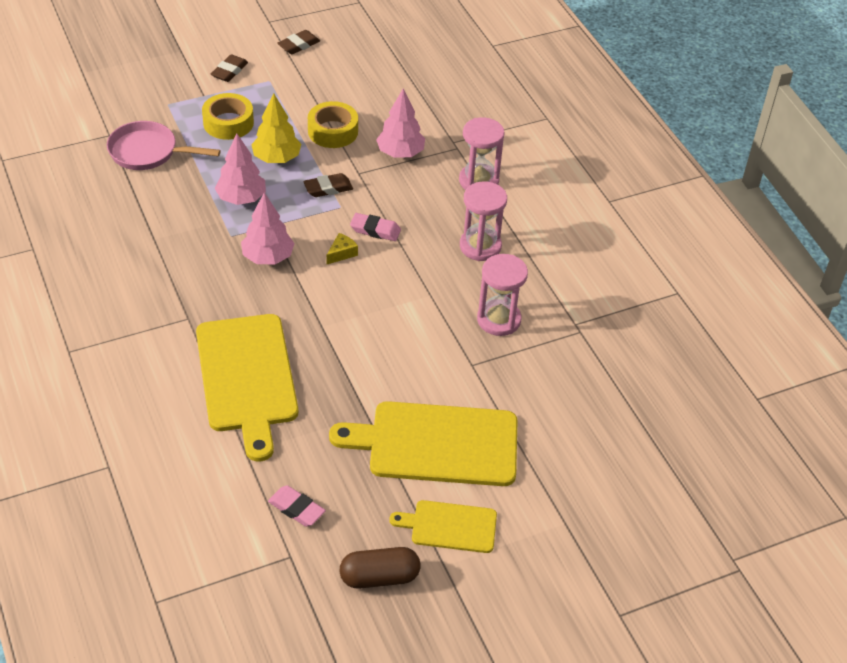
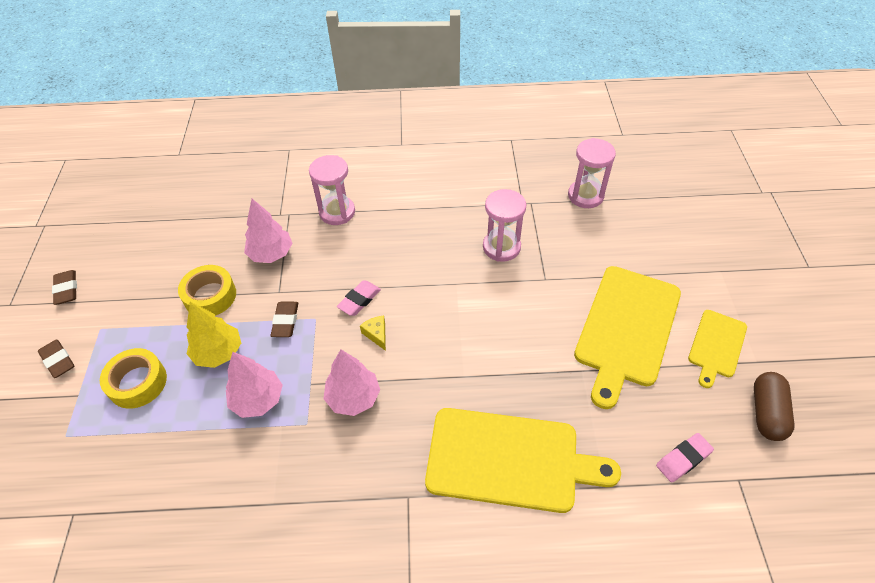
camera: 65 degrees left, 5 degrees up
(148, 152) = (130, 477): pink pan -> none
(480, 246) = (414, 234): pink hourglass -> pink hourglass (585, 196)

